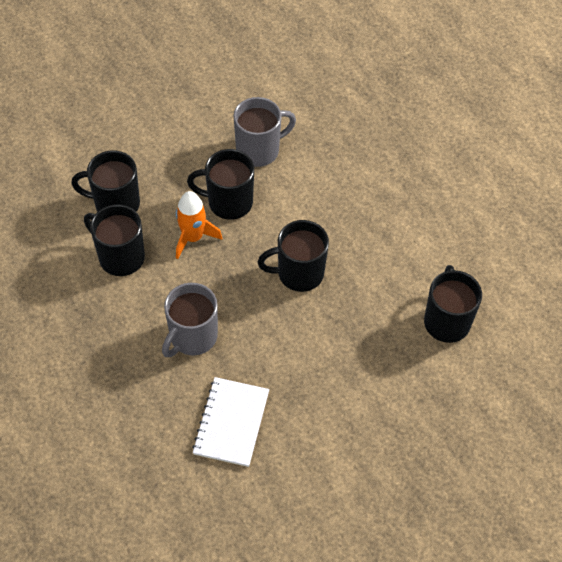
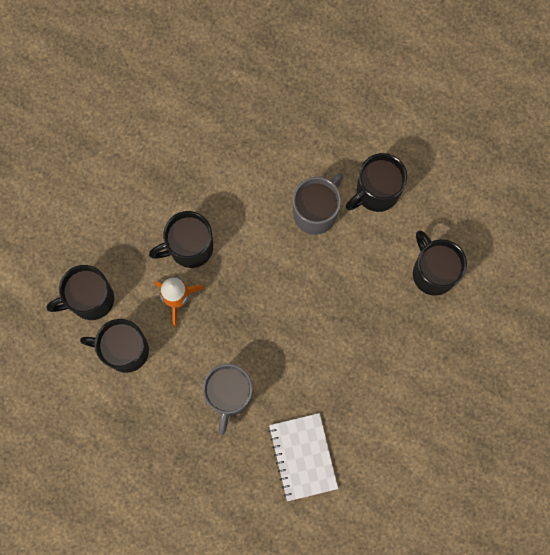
camera: 25 degrees left, 20 degrees up
(259, 150) = (188, 179): grey mug -> grey mug (316, 212)
(299, 273) = (287, 288): black mug -> black mug (376, 192)

